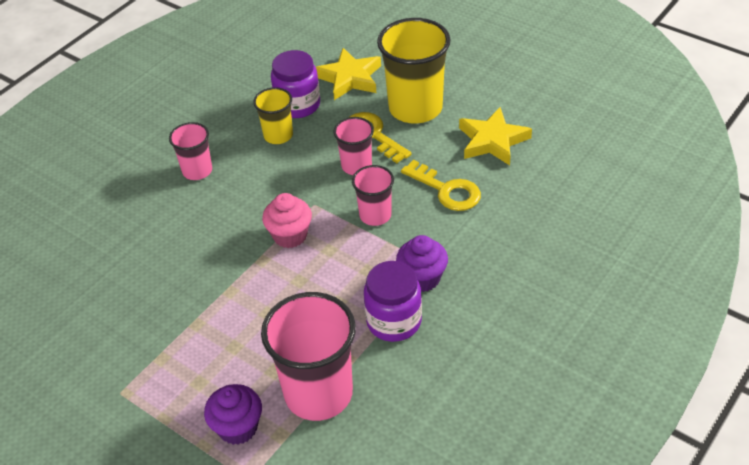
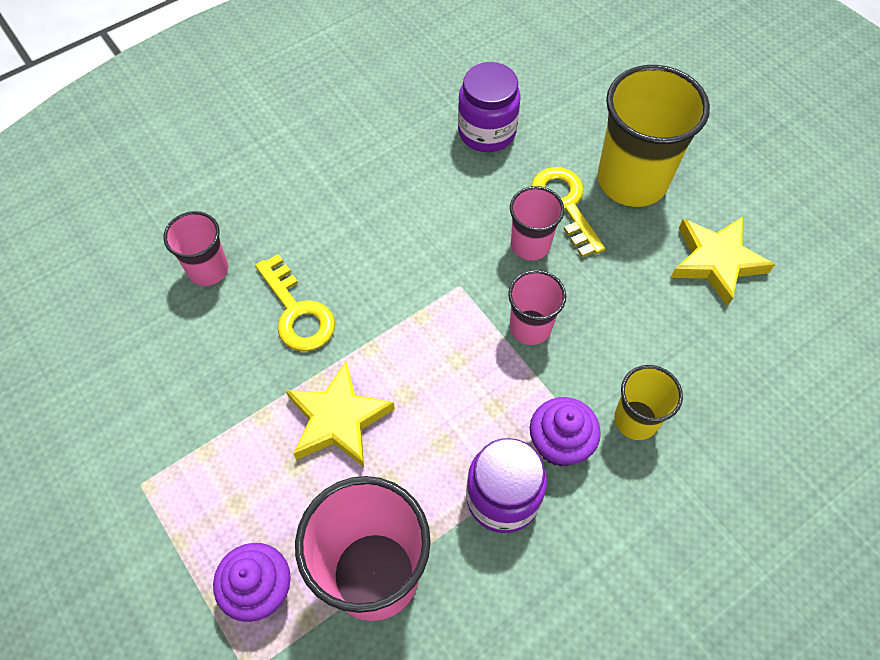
camera: 15 degrees right, 15 degrees up
(197, 171) = (335, 190): pink cup -> pink cup (208, 269)
(278, 135) = (448, 169): yellow cup -> yellow cup (636, 420)
(290, 235) = (415, 323): pink cupcake -> none
(349, 78) = (563, 111): yellow star -> yellow star (338, 419)
(447, 190) = (633, 319): yellow key -> yellow key (297, 312)

